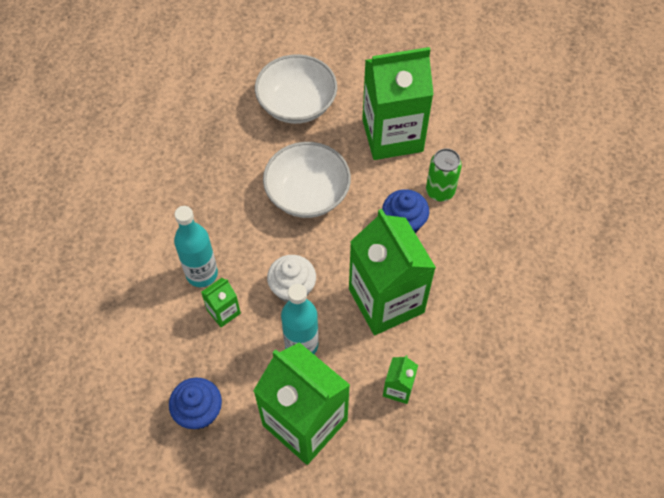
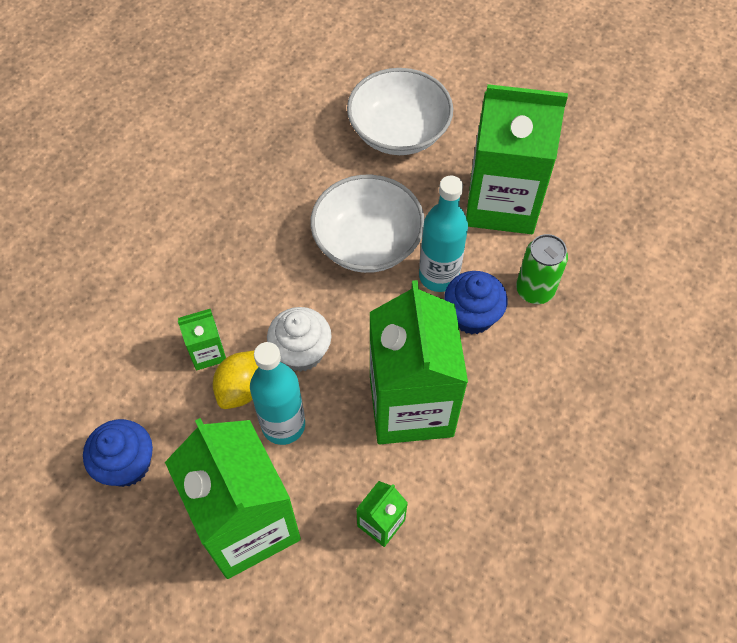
camera: 20 degrees right, 0 degrees up
(202, 274) = (201, 298): turquoise bottle -> turquoise bottle (438, 276)
(260, 329) = (241, 389): none -> yellow lemon

